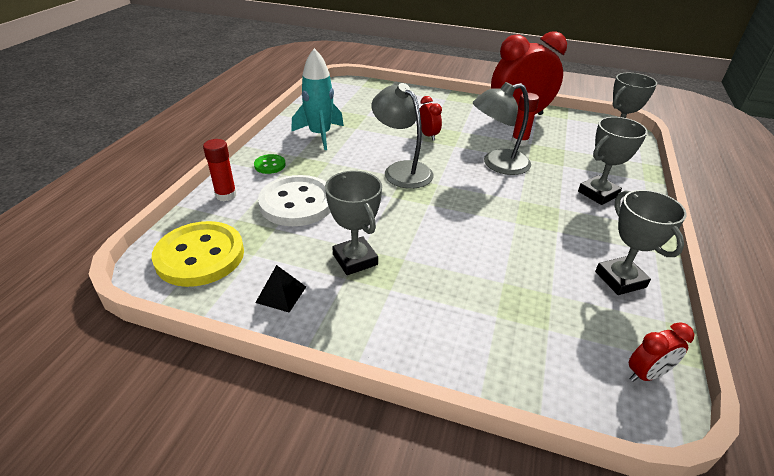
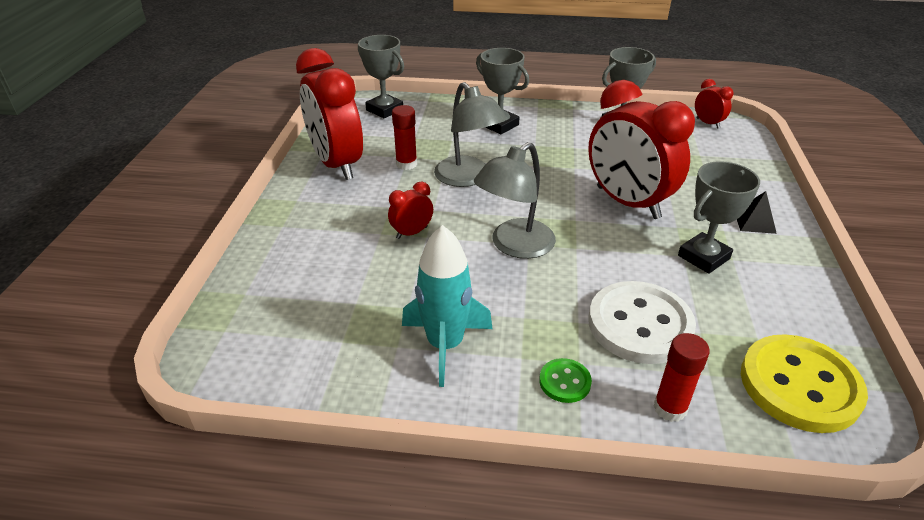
camera: 100 degrees left, 0 degrees up
(281, 294) = (791, 297): black pyramid -> black pyramid (754, 222)
(449, 239) = (627, 202): none -> red clock

